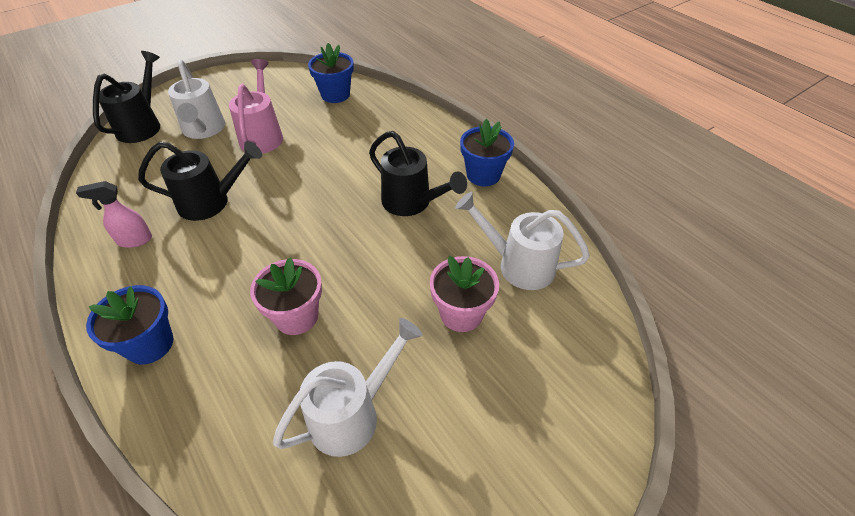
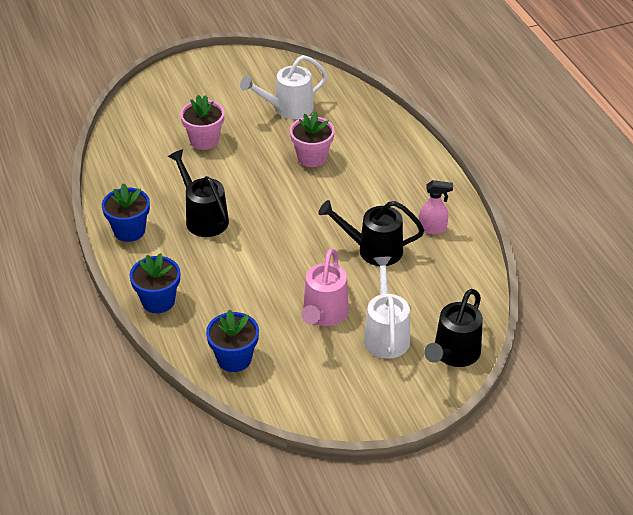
camera: 165 degrees left, 5 degrees down
(150, 344) = (407, 159): blue flower pot -> blue flower pot (158, 301)
(518, 265) = (148, 160): white watering can -> none

